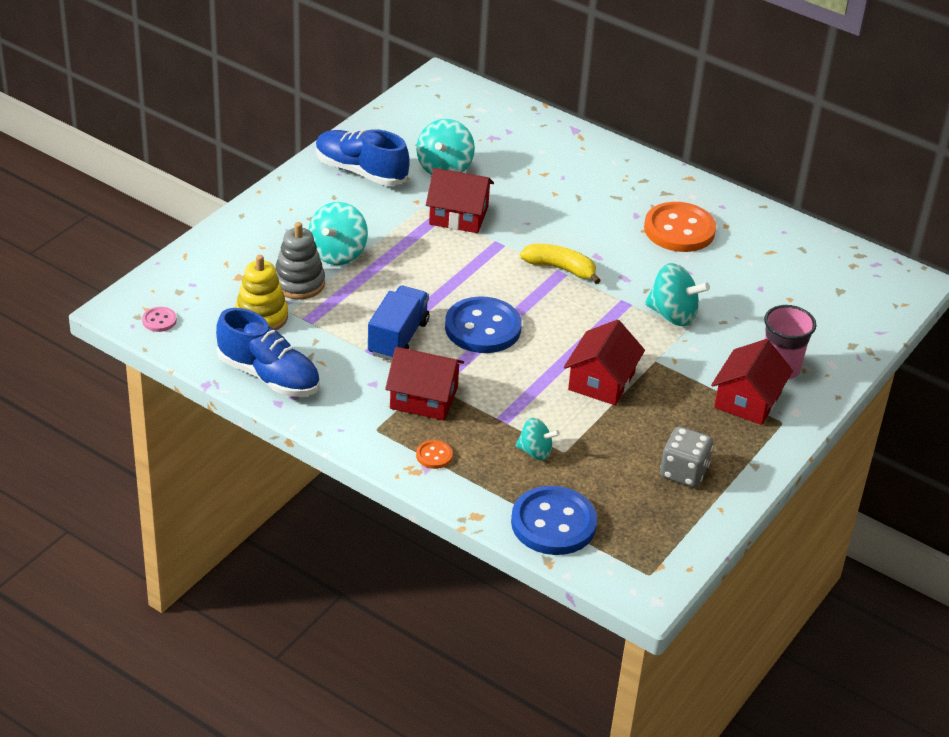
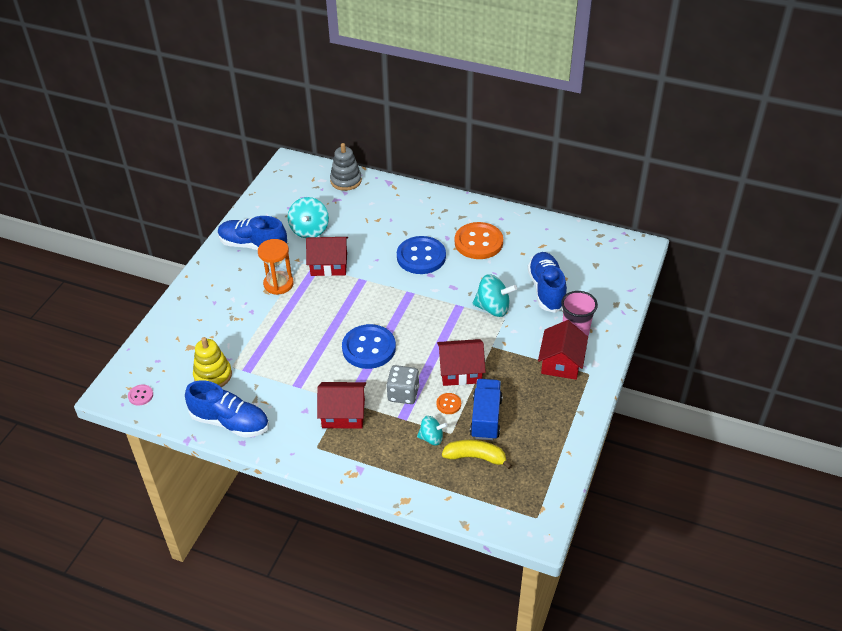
camera: 10 degrees left, 5 degrees up
(299, 283) = (232, 342): grey stacking toy -> grey stacking toy (346, 181)
(338, 253) = (254, 312): turquoise spinning top -> none
(382, 226) = (278, 284): none -> orange hourglass
(398, 338) = (313, 370): blue truck -> blue truck (486, 418)
(434, 456) = (363, 458): orange button -> orange button (448, 404)
(553, 523) = (460, 493): blue button -> blue button (421, 257)
(561, 269) = (409, 290): yellow banana -> yellow banana (475, 457)
(601, 381) = (460, 371): red house -> red house turned 75 degrees clockwise
(683, 472) = (536, 429): grey dice -> grey dice (403, 394)
(757, 307) = (546, 290): none -> blue shoe

